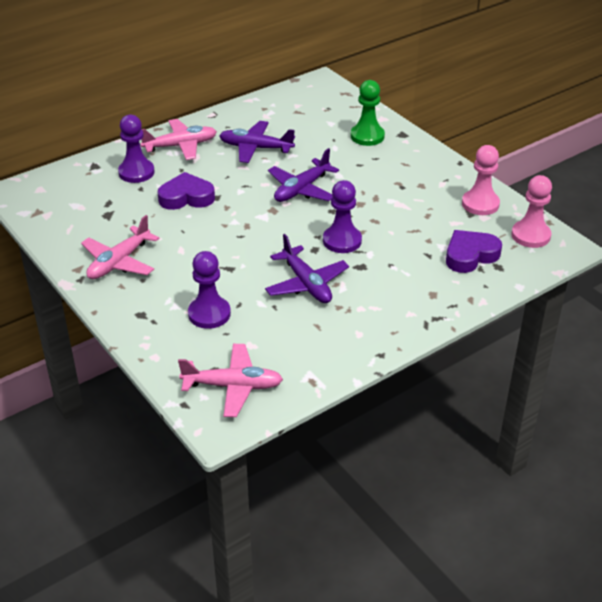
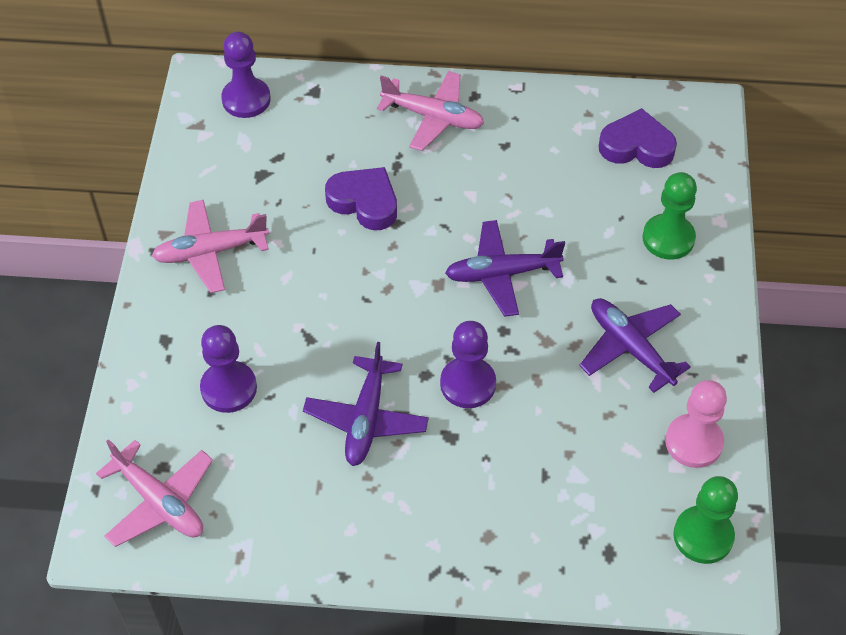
camera: 40 degrees right, 15 degrees up
(136, 172) = (348, 129): purple pawn -> purple pawn (246, 99)
(255, 148) = (513, 174): purple plane -> purple plane (630, 348)
(470, 255) = (593, 512): purple heart -> purple heart (636, 146)
(530, 235) = (703, 536): pink pawn -> green pawn

